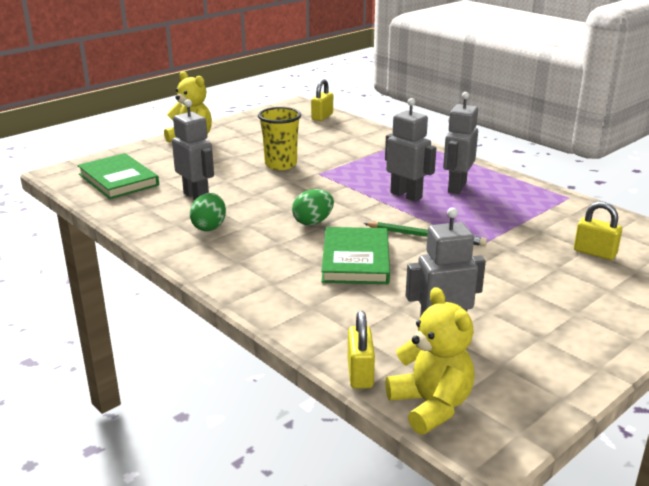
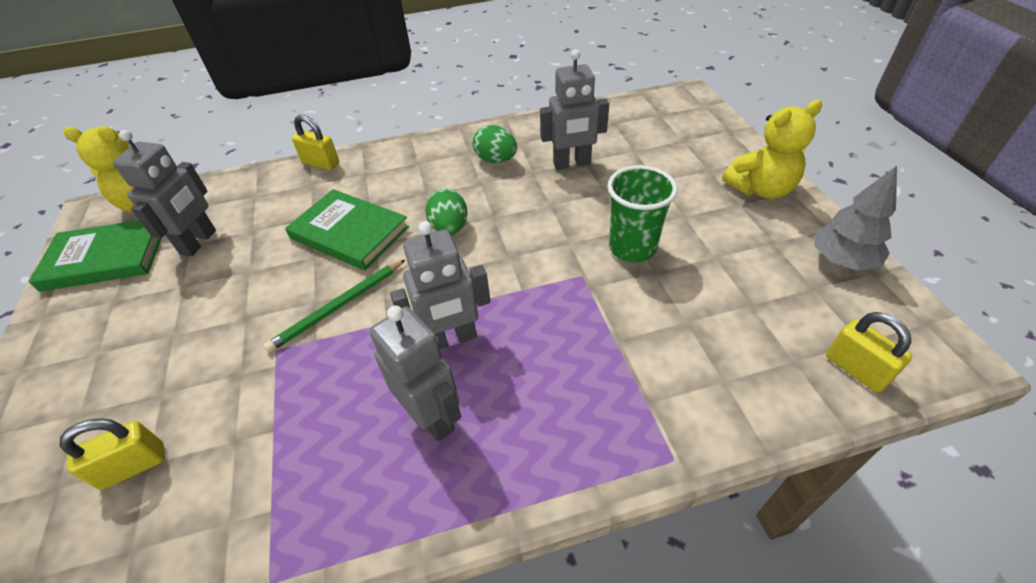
camera: 120 degrees right, 20 degrees up
(118, 180) = (649, 124): green book -> green book (105, 258)
(247, 121) = (841, 260): none -> grey tree
(281, 164) = (632, 248): yellow cup -> green cup
(360, 373) = (215, 183): yellow padlock -> yellow padlock (321, 163)

